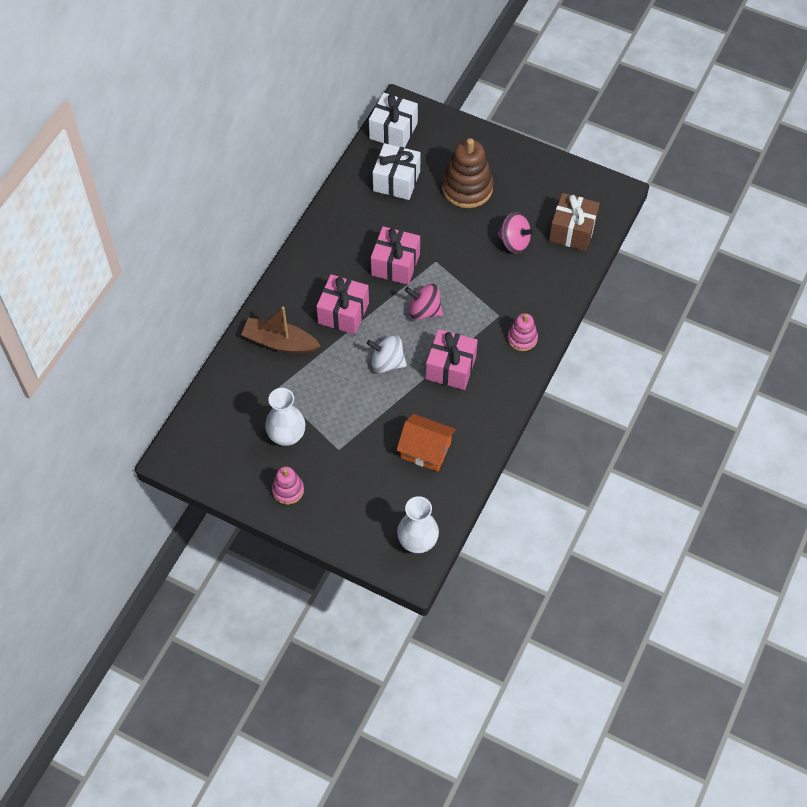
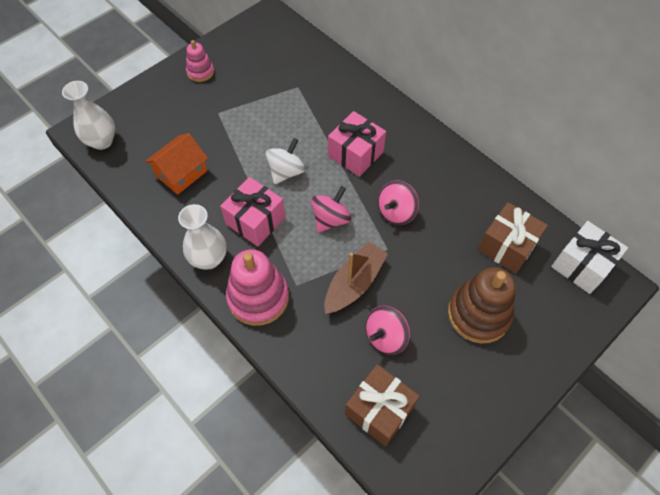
camera: 110 degrees right, 0 degrees up
(280, 342) = (344, 101): brown boat -> brown boat (354, 283)
(287, 436) = (249, 83): white vase -> white vase (209, 259)
(395, 264) = (396, 212): pink gift -> pink spinning top
(396, 181) = (507, 246): white gift -> brown gift
(522, 338) = (258, 297): pink stacking toy -> pink stacking toy, size x1.81

